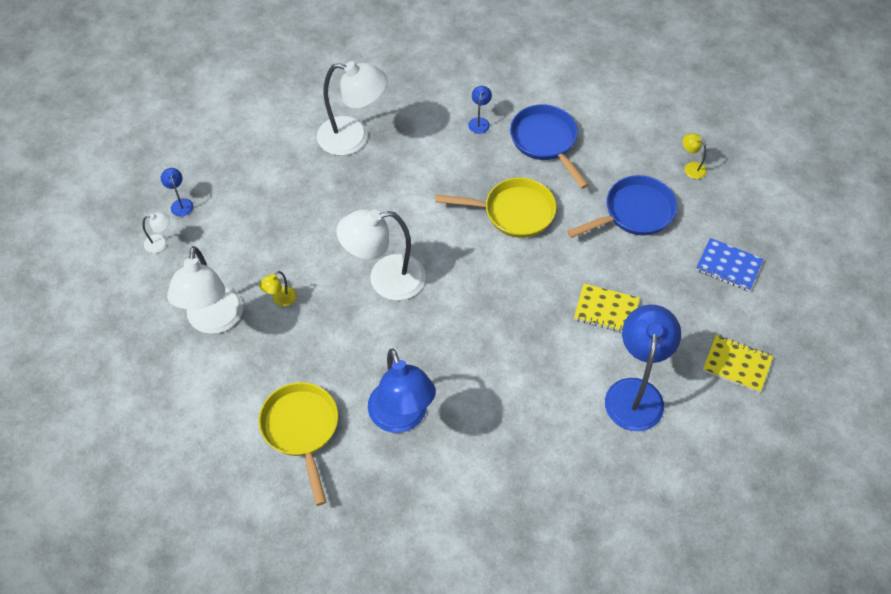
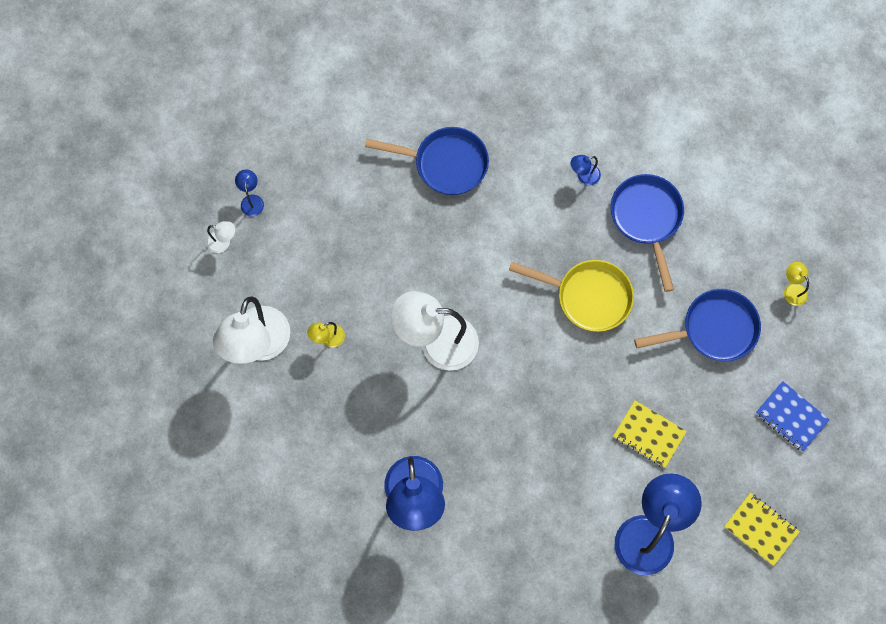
camera: 15 degrees right, 15 degrees up
(301, 429) = (317, 485): yellow pan -> none
(353, 138) = (445, 163): white lamp -> blue pan
(479, 122) = (583, 176): blue lamp -> blue lamp turned 135 degrees counterclockwise

